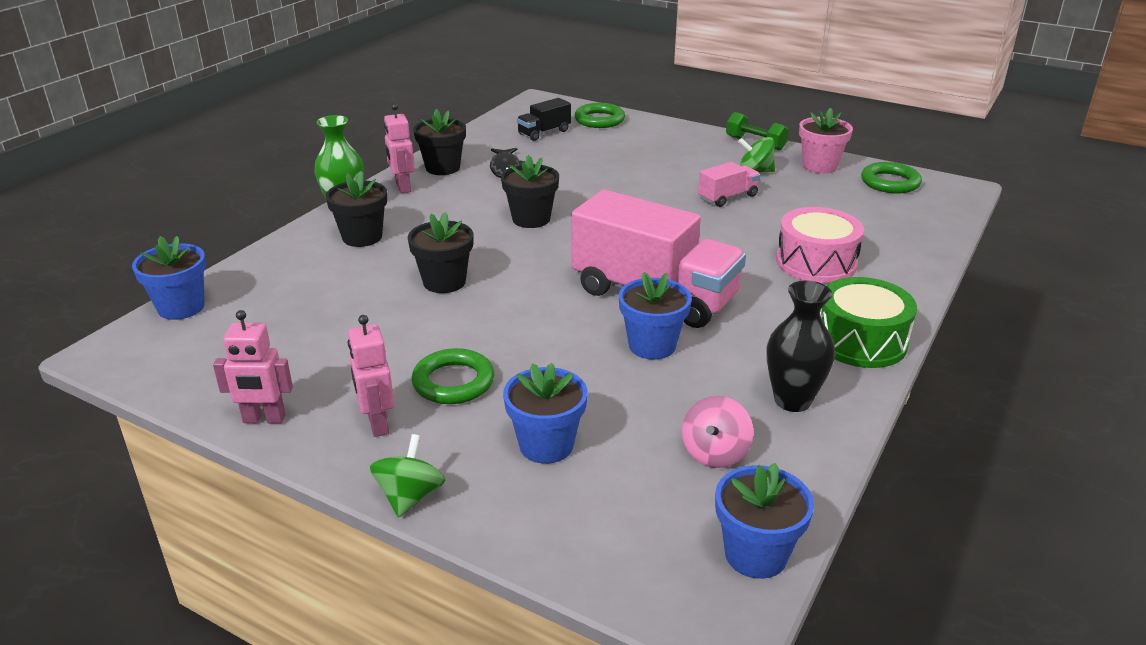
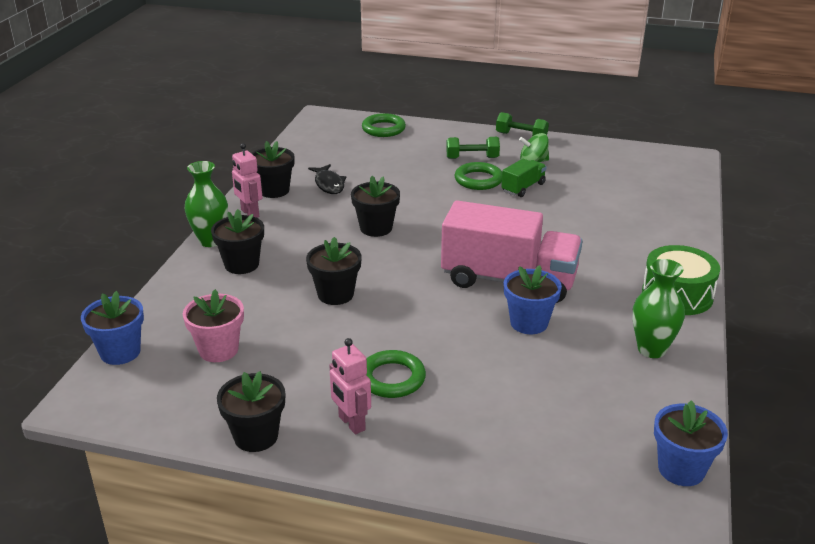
camera: 15 degrees left, 0 degrees up
(264, 419) = (256, 436): pink robot -> black flower pot
(410, 496) = (411, 476): green spinning top -> none
(544, 132) = (343, 146): black truck -> none
(546, 445) = (492, 416): blue flower pot -> none
(684, 159) = (472, 158): none -> green dumbbell
(715, 453) = (617, 400): pink spinning top -> none
(727, 197) = (523, 188): pink truck -> green truck
(792, 400) = (651, 349): black vase -> green vase
(816, 262) = (616, 235): pink drum -> none
(819, 166) = (580, 151): pink flower pot -> pink flower pot (218, 350)
(890, 182) = (639, 159): green ring -> green ring (478, 180)

